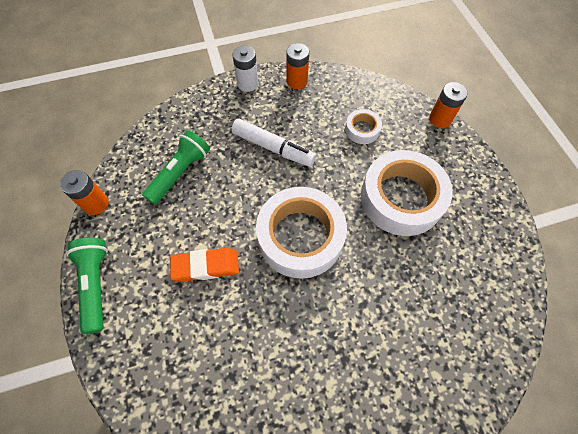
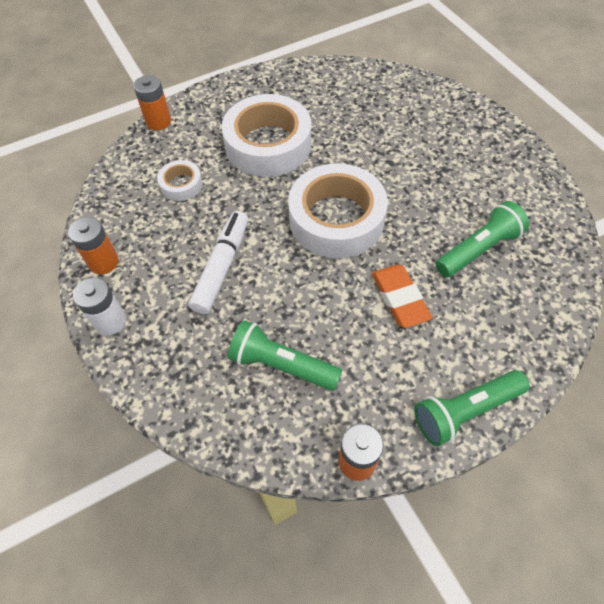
camera: 100 degrees left, 5 degrees down
(234, 354) = (478, 249): none -> green flashlight

